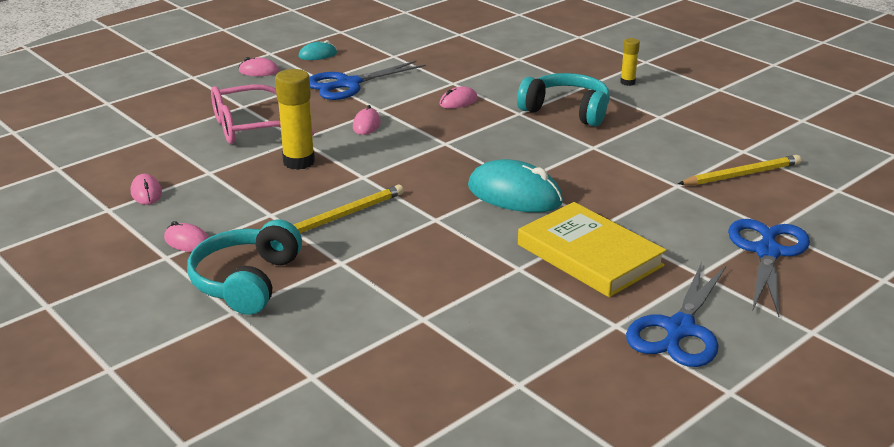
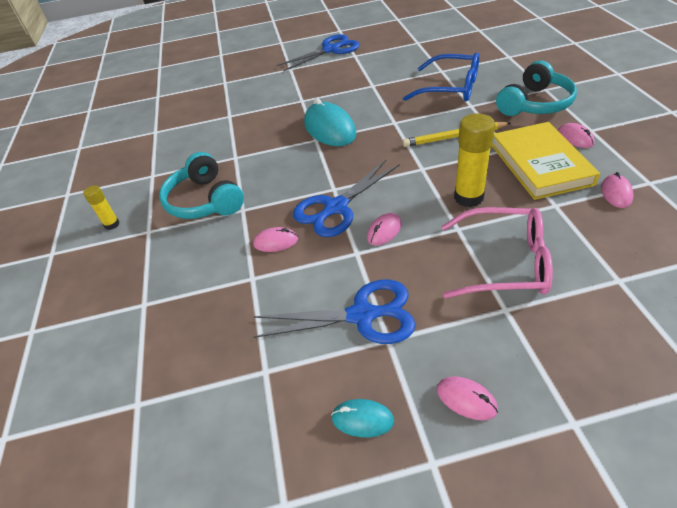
camera: 145 degrees left, 15 degrees up
(387, 286) = (450, 88): none -> blue glasses
(589, 255) = (329, 85): yellow book -> yellow book (540, 164)
(741, 175) = (186, 115): yellow pencil -> none
(767, 252) = (246, 72): blue scissors -> blue scissors (335, 208)

